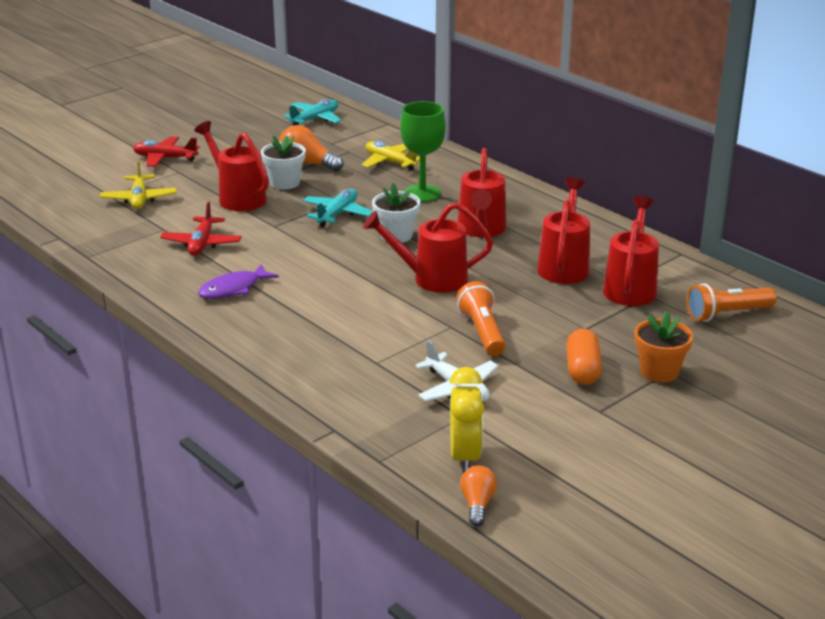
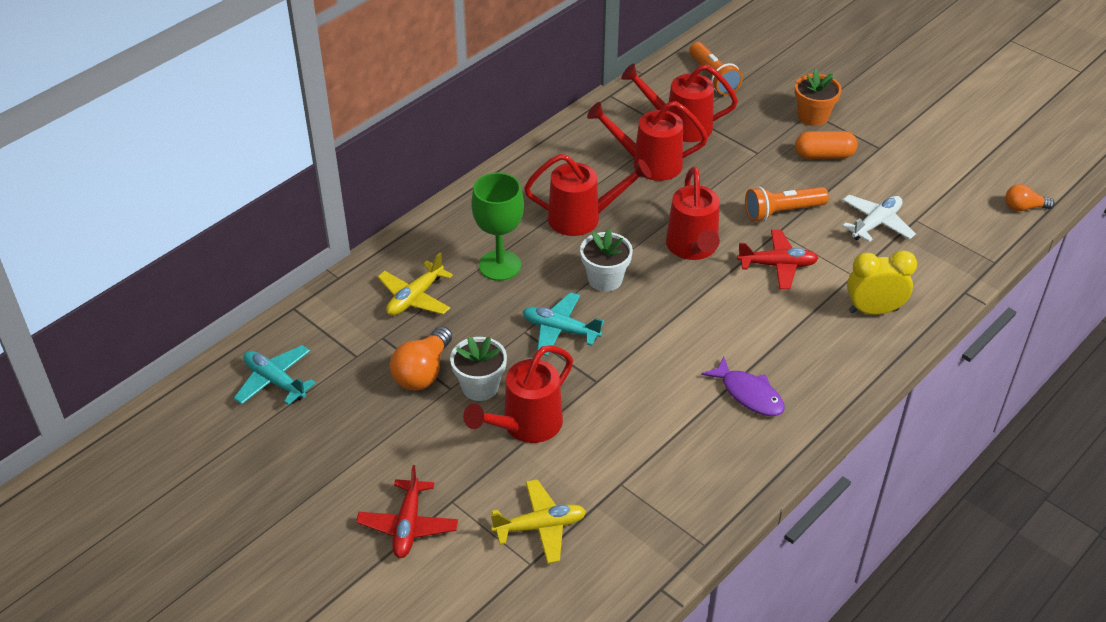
camera: 95 degrees left, 15 degrees up
(202, 244) = (652, 439): red plane -> red plane (777, 265)
(465, 457) = (970, 216): yellow clock -> yellow clock (873, 310)

